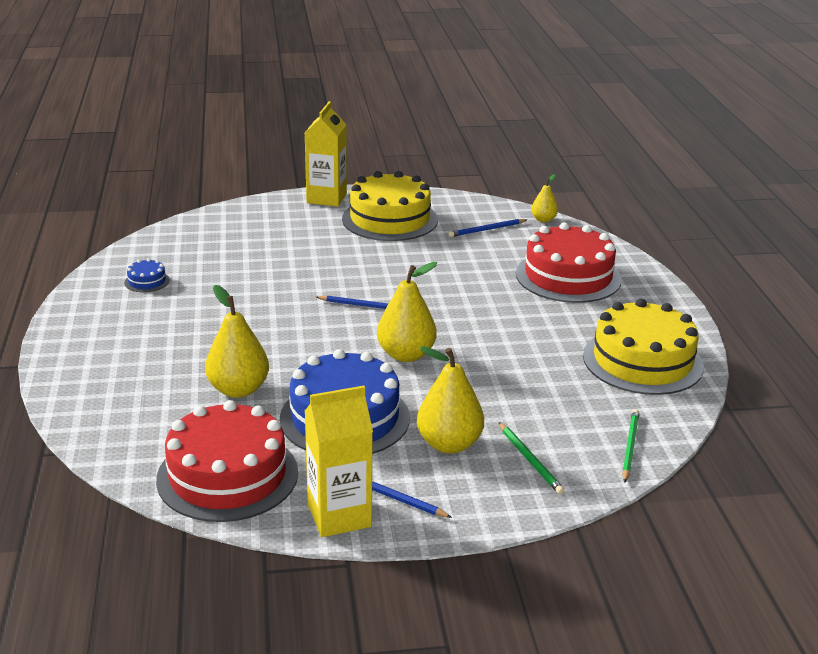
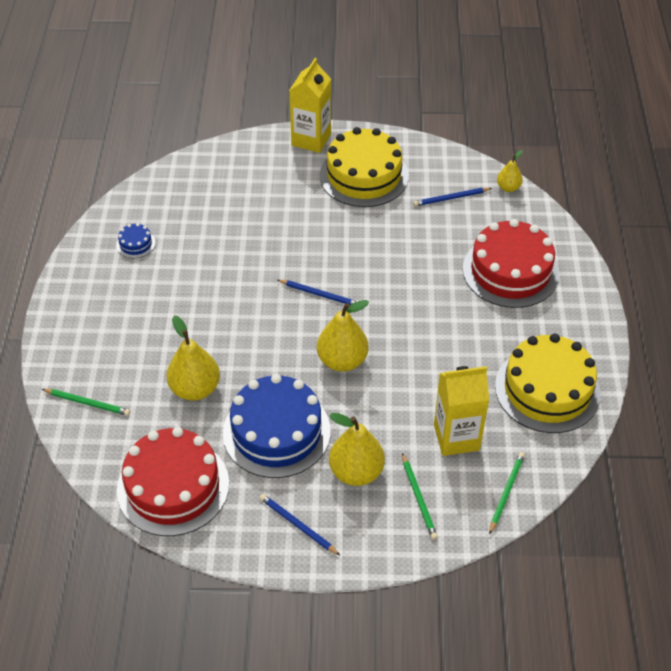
camera: 10 degrees right, 20 degrees up
(108, 411) = (88, 403): none -> green pencil
(339, 516) = (253, 541): yellow carton -> yellow carton (456, 437)

